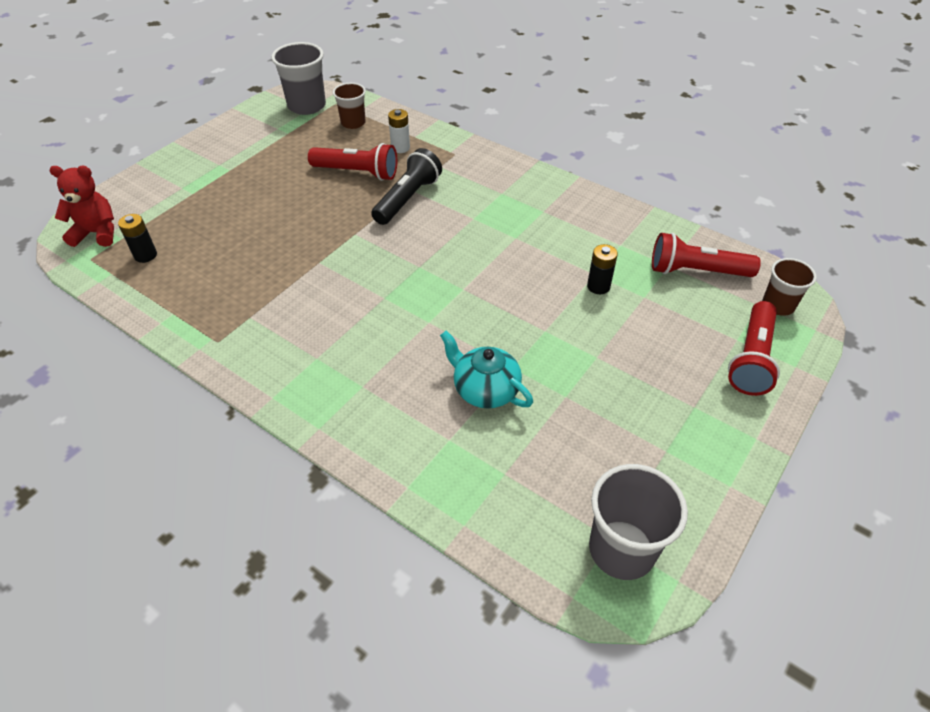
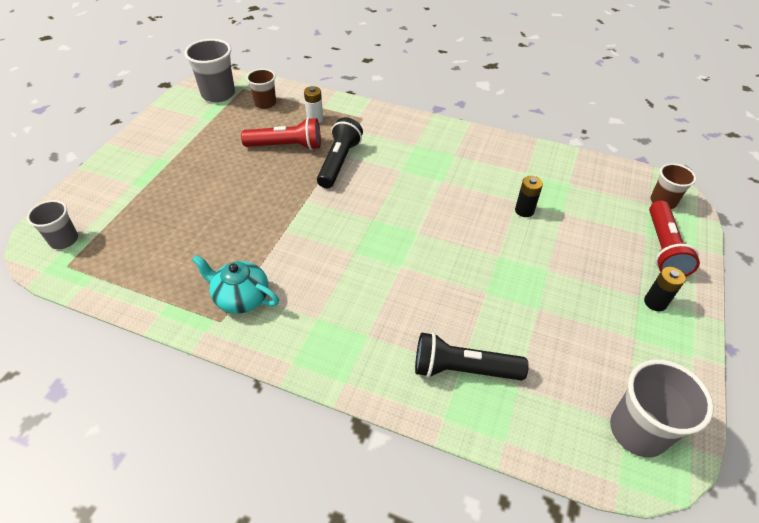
camera: 15 degrees left, 0 degrees up
(97, 233) = (64, 240): red teddy bear -> grey cup
(145, 255) = (120, 253): black battery -> black battery (655, 302)
(451, 442) = (463, 369): none -> black flashlight
(485, 389) = (472, 316): turquoise teapot -> turquoise teapot (241, 297)
(696, 271) = (592, 185): red flashlight -> none

